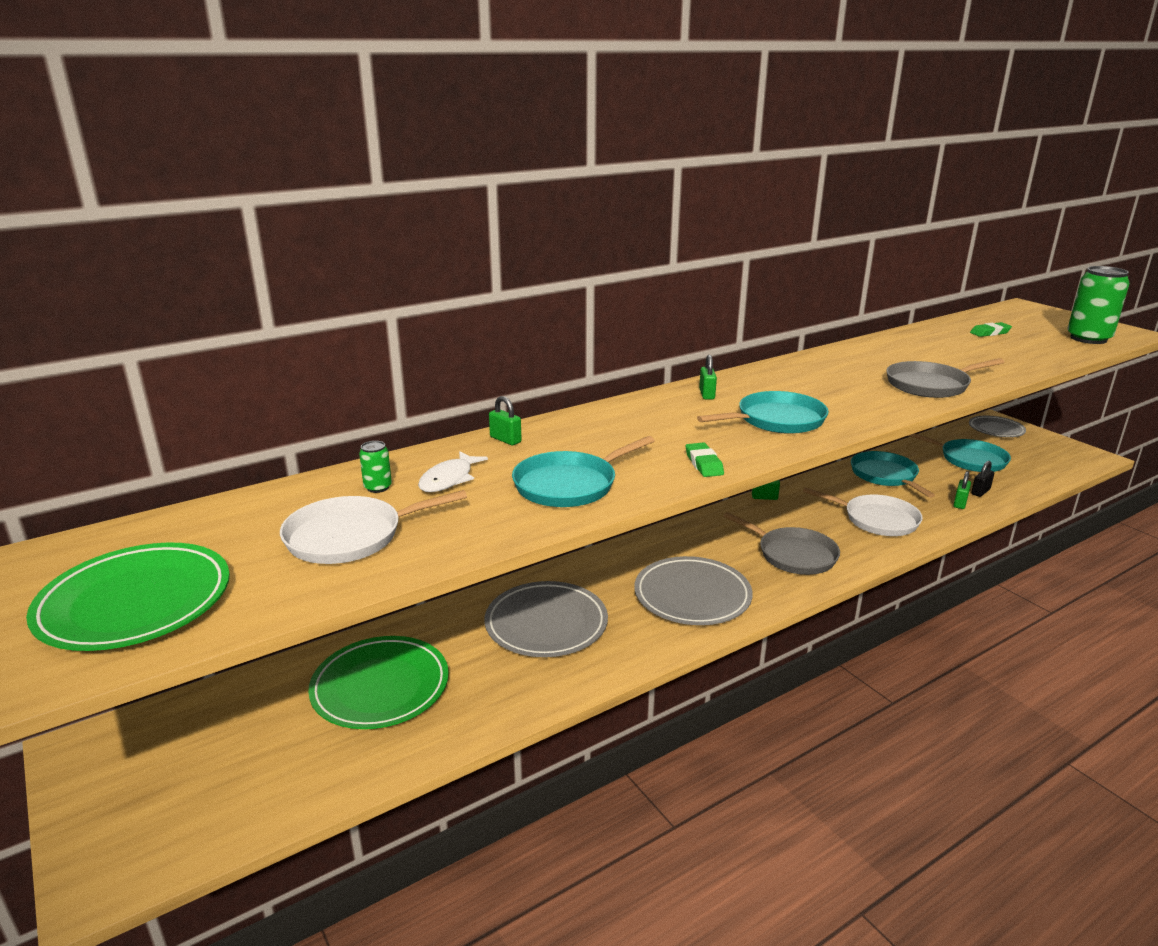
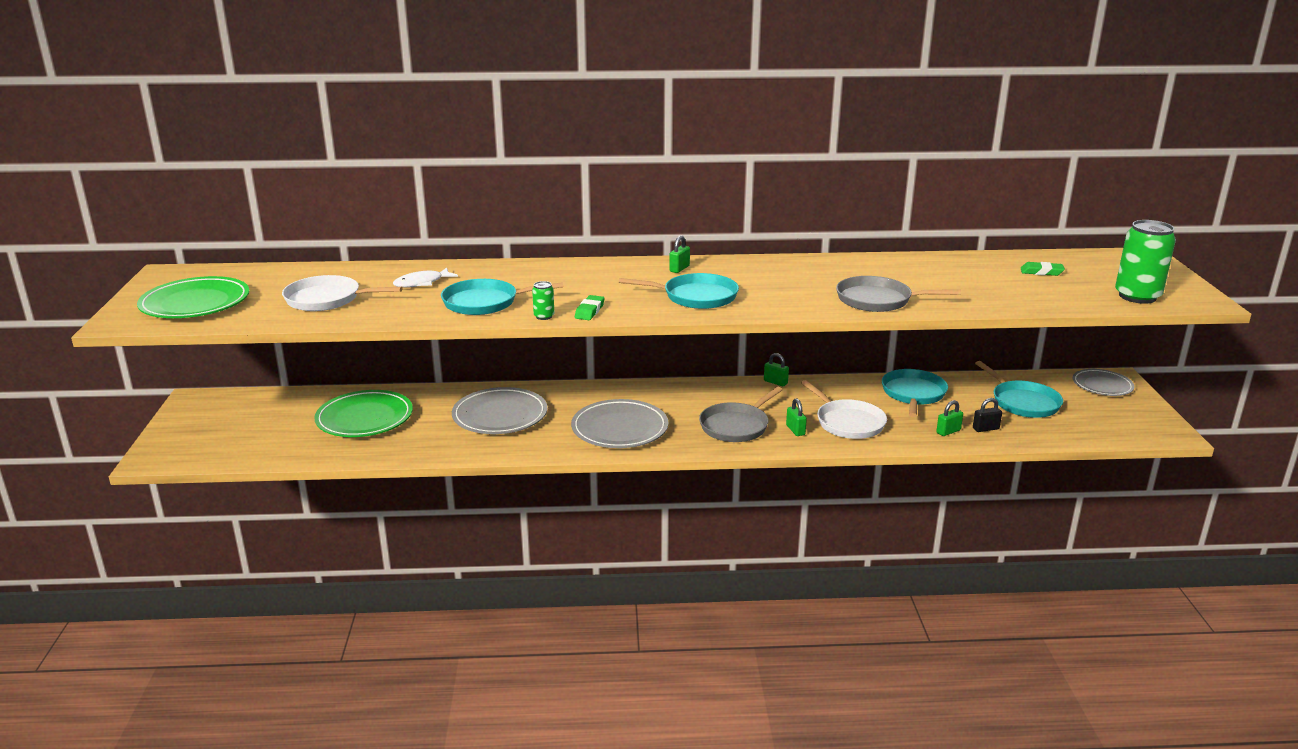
camera: 30 degrees right, 0 degrees up
(378, 487) = (377, 278): green can -> green can (544, 316)
(505, 439) = (491, 268): green padlock -> green padlock (795, 430)
(793, 555) = (736, 426): grey pan -> grey pan turned 60 degrees clockwise

